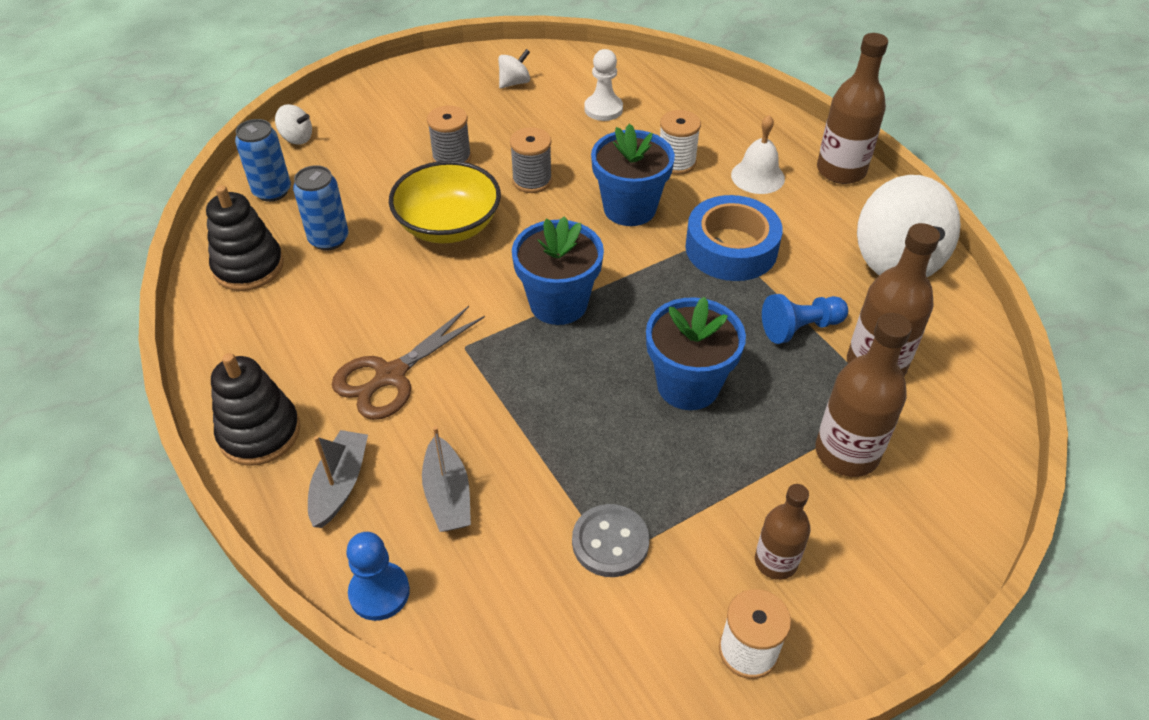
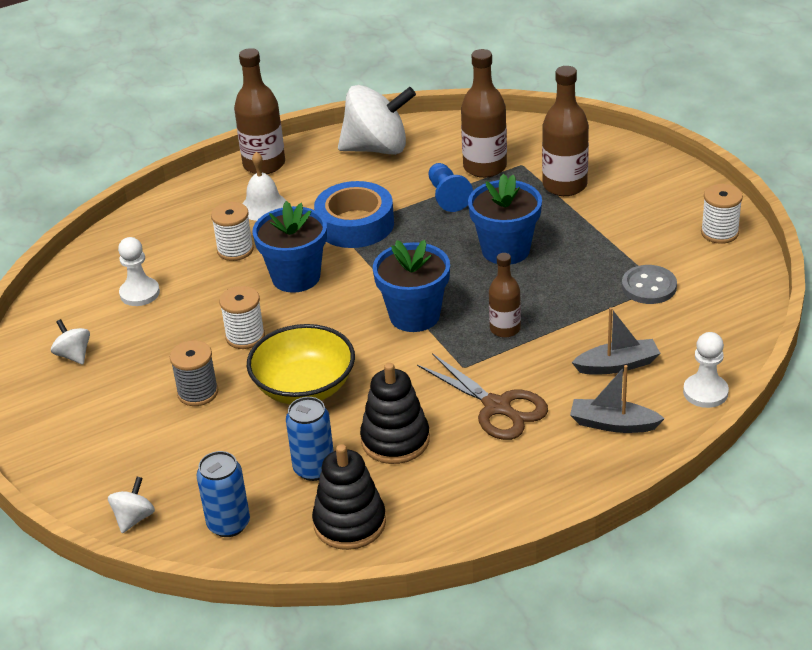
camera: 85 degrees left, 10 degrees down
(259, 433) = (563, 479): black stacking toy -> black stacking toy (395, 440)
(379, 592) = (705, 392): blue pawn -> white pawn
(532, 180) = (245, 336): grey spool -> white spool
(775, 561) = (654, 219): brown bottle -> brown bottle (505, 329)

